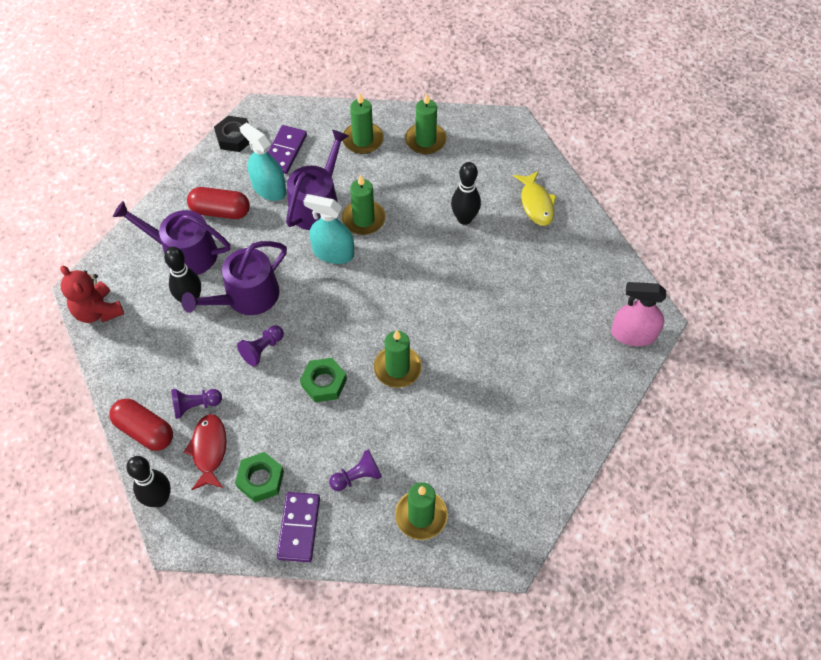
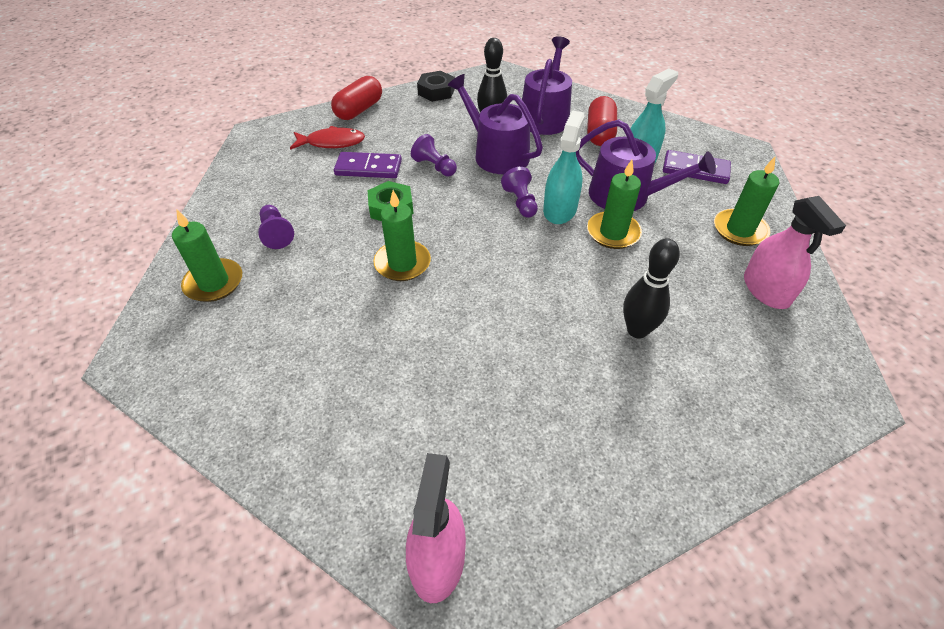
camera: 90 degrees right, 10 degrees down
(98, 311) = (478, 80): red teddy bear -> none
(159, 499) = (293, 121): black bowling pin -> none
(195, 406) = (378, 133): purple pawn -> purple pawn (520, 202)
(234, 137) = (700, 136): black nut -> black nut (436, 91)
(260, 479) = (294, 172): green nut -> none
(299, 528) = (236, 197): purple domino -> purple domino (368, 168)
(425, 140) = (766, 290): green candle -> pink spray bottle
(536, 203) = (690, 423): yellow fish -> none

